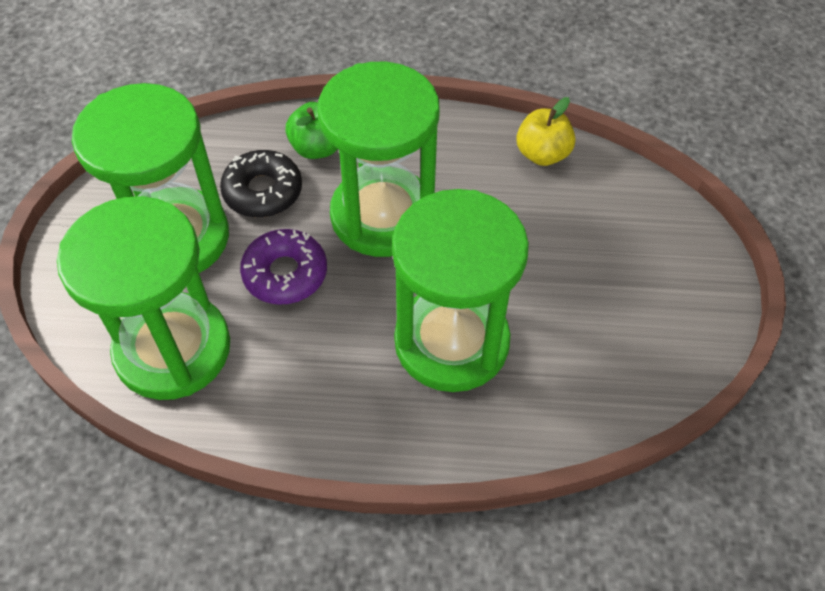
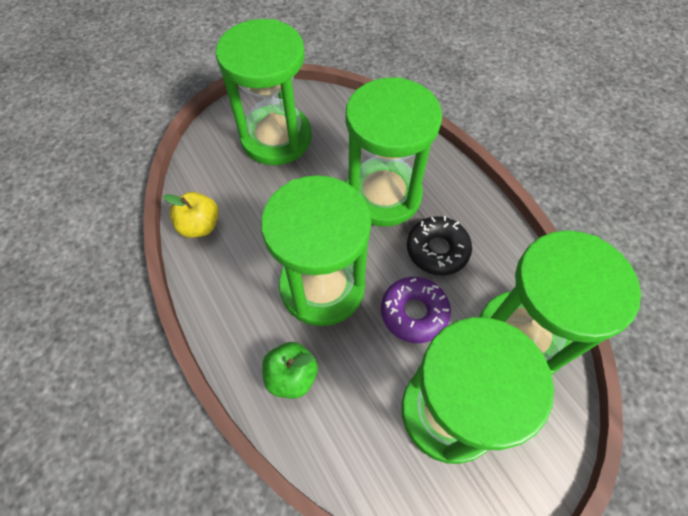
camera: 125 degrees left, 5 degrees up
(263, 191) = (361, 383): black donut -> black donut (437, 250)
(630, 282) = (276, 138): none -> green hourglass

